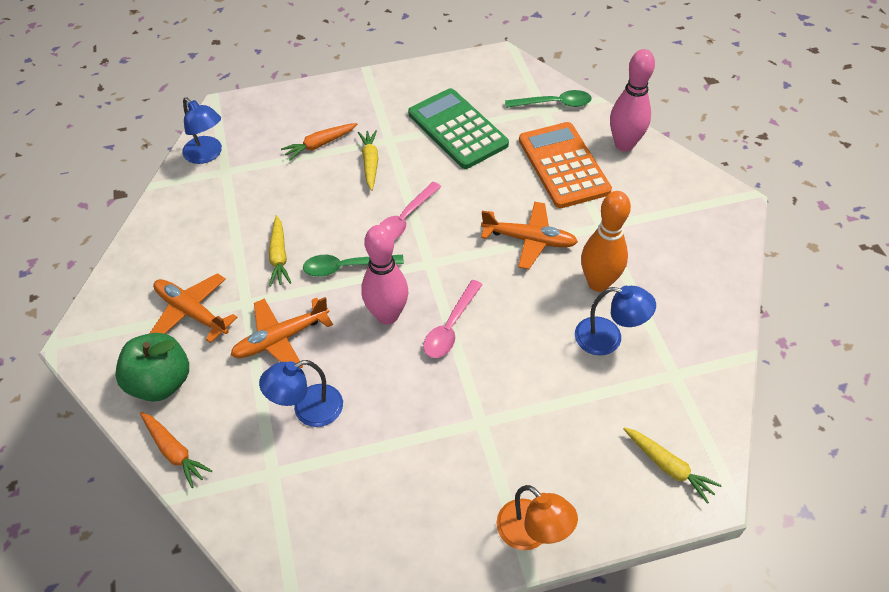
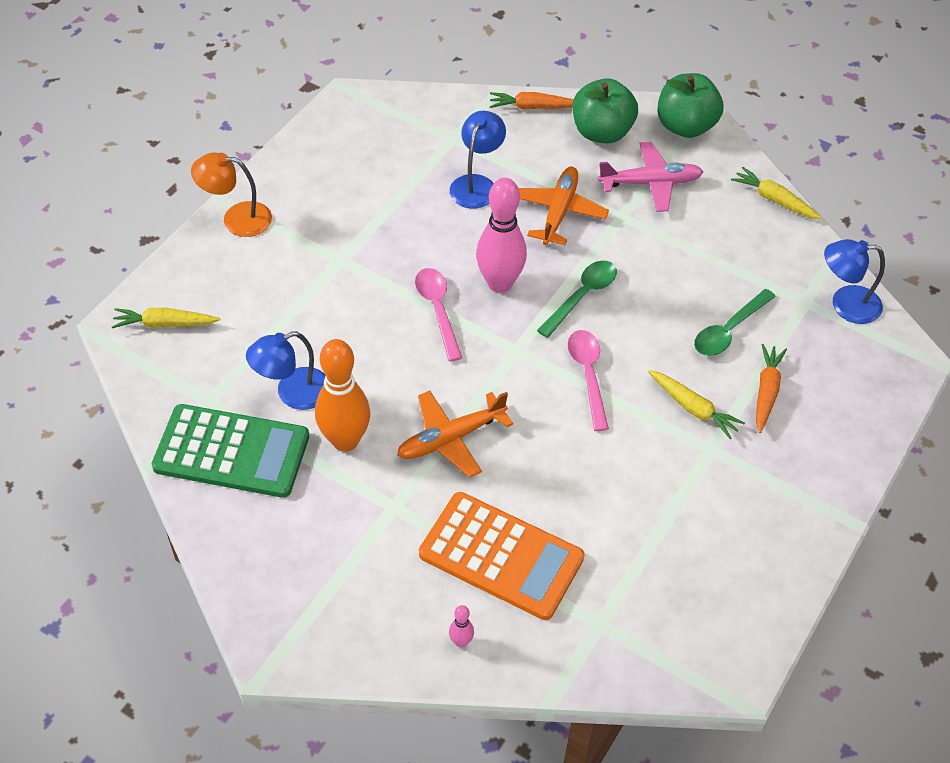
camera: 135 degrees right, 0 degrees up
(100, 338) = (685, 126): none -> green apple
(192, 312) = (650, 183): orange plane -> pink plane
(279, 256) = (648, 266): yellow carrot -> yellow carrot (774, 199)
(457, 129) = (660, 517): green calculator -> green calculator (232, 452)
(554, 104) = (597, 644): green spoon -> green spoon (728, 331)
(624, 144) = (461, 641): pink bowling pin -> pink bowling pin, size x0.42

